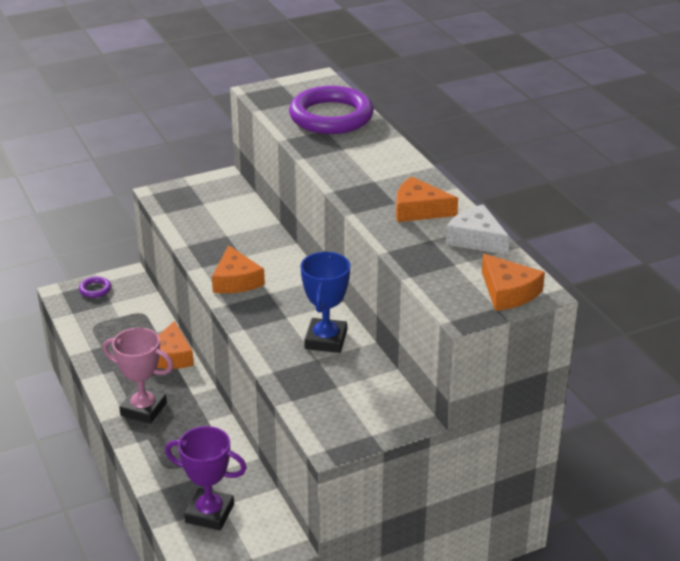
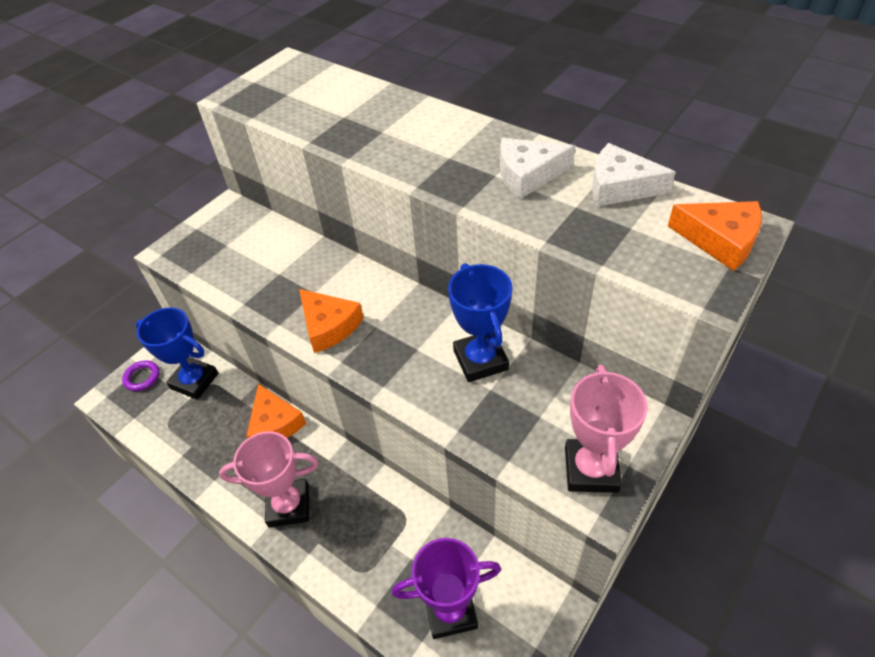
camera: 25 degrees left, 15 degrees up
(131, 306) = (194, 381): none -> blue trophy
(331, 116) = (336, 99): purple ring -> none
(343, 426) = (591, 469): none -> pink trophy
(418, 210) = (528, 174): orange cheese -> white cheese

